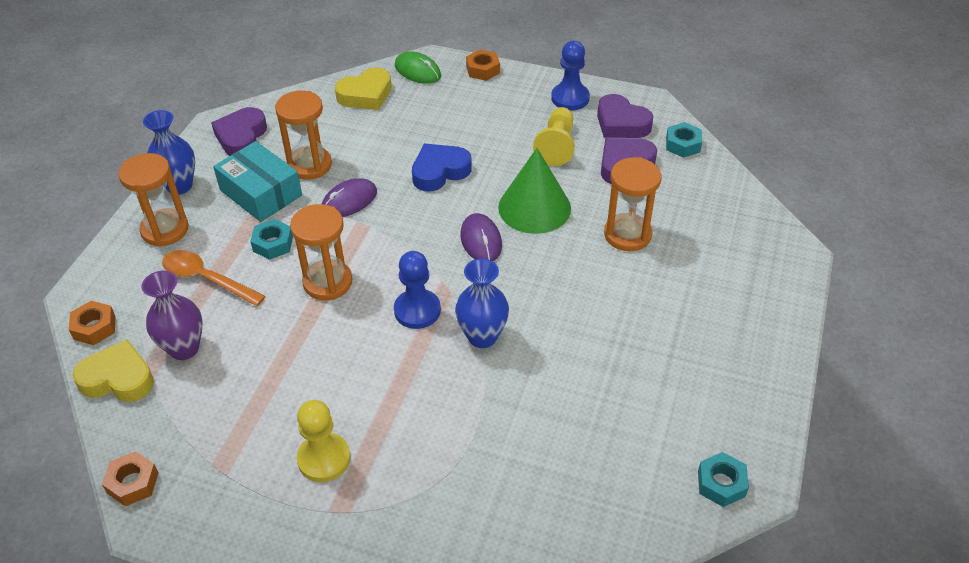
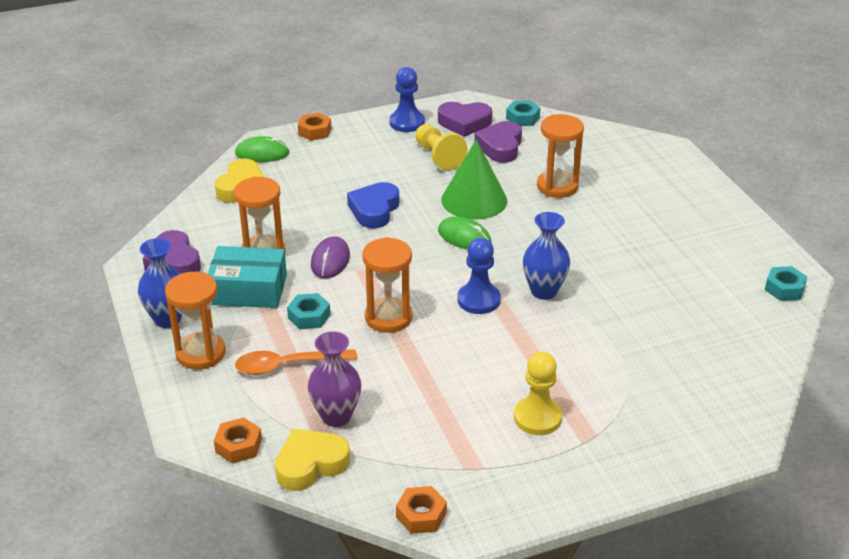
camera: 40 degrees left, 10 degrees down
(481, 240) = (464, 237): purple mouse -> green mouse

